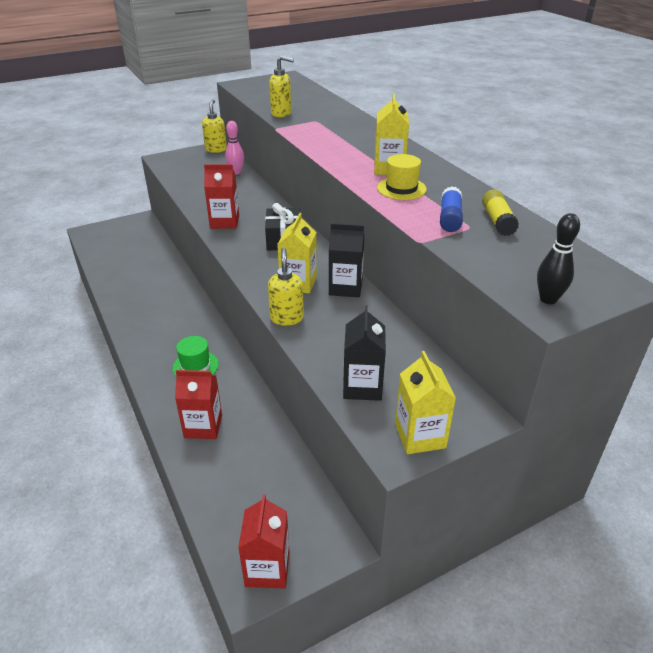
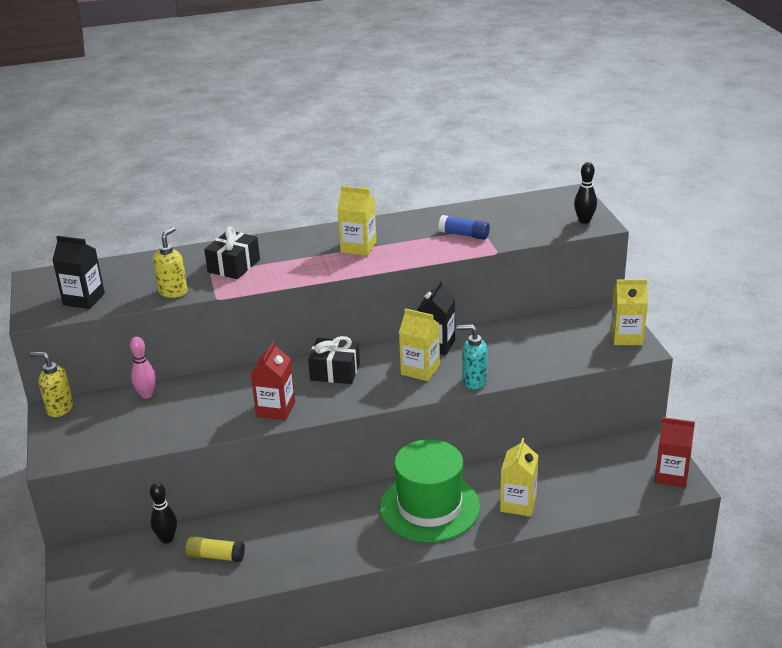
camera: 75 degrees left, 5 degrees down
(156, 248) = (167, 539): none -> black bowling pin
(195, 366) = (429, 507): green hat -> green hat, size x2.06
(203, 426) = (518, 504): red carton -> yellow carton
(287, 318) = (474, 381): yellow soap dispenser -> turquoise soap dispenser
(330, 126) = (234, 266): none -> black gift
(362, 386) = (572, 353): black carton -> black carton (84, 299)
(401, 188) = (402, 247): yellow hat -> none
(497, 221) = (475, 217): yellow glue stick -> yellow glue stick (216, 556)

